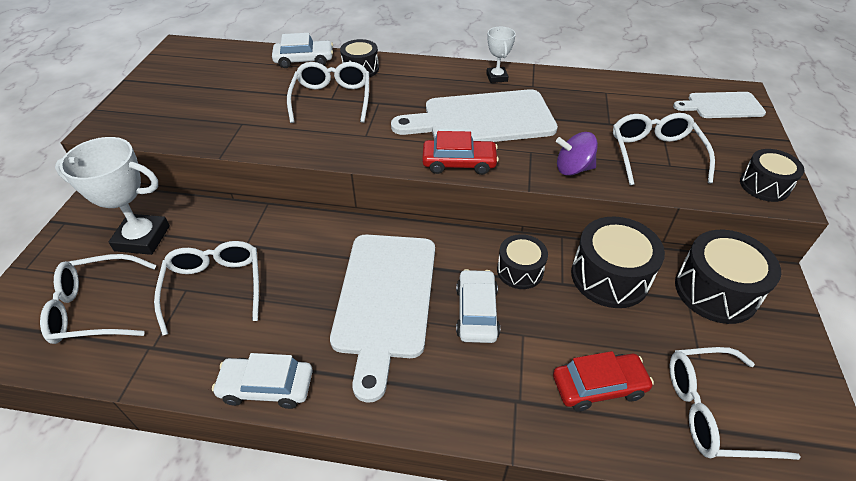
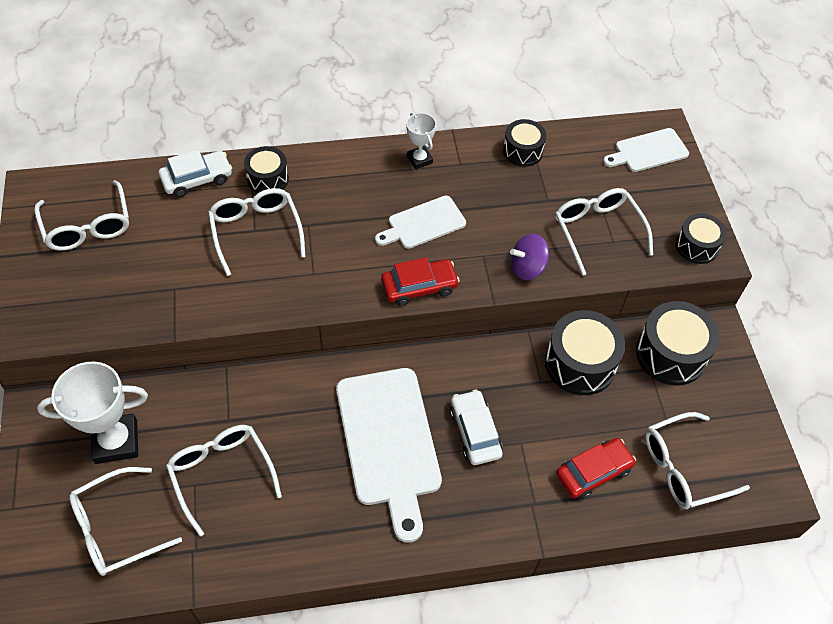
camera: 20 degrees left, 10 degrees up
(202, 73) = (88, 226): none -> white glasses
(267, 387) = (320, 554): white car -> none
(482, 119) = (423, 223): white cutting board -> white cutting board, size x0.55
(520, 270) = (500, 378): black drum -> black drum (522, 151)

